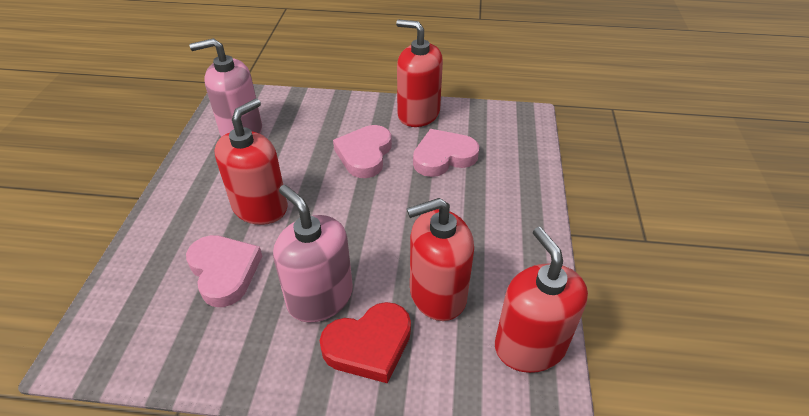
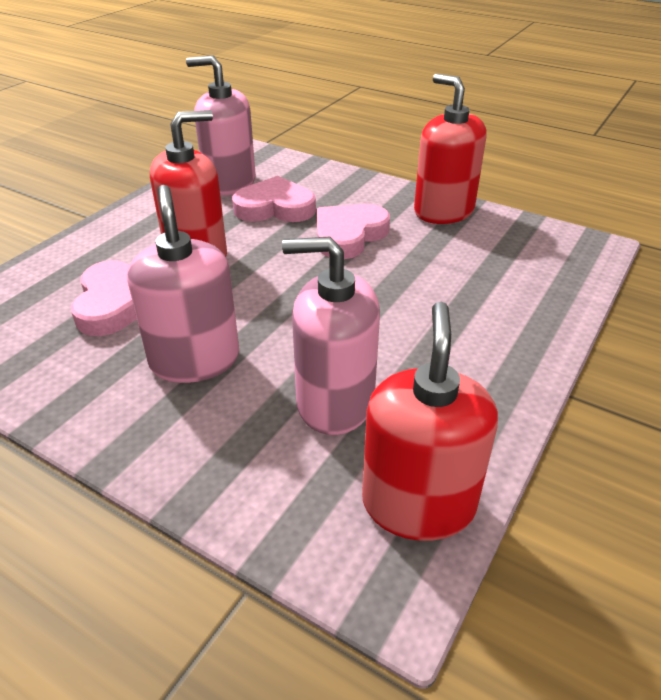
camera: 25 degrees right, 5 degrees down
(369, 345) = (213, 427): red heart -> none
(437, 294) = (335, 402): red soap dispenser -> pink soap dispenser
(443, 157) = (445, 261): pink heart -> pink heart (275, 208)

